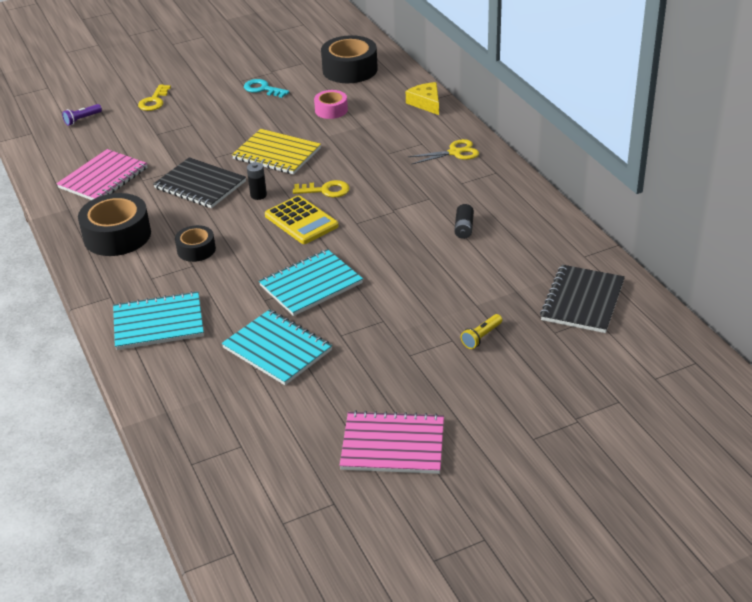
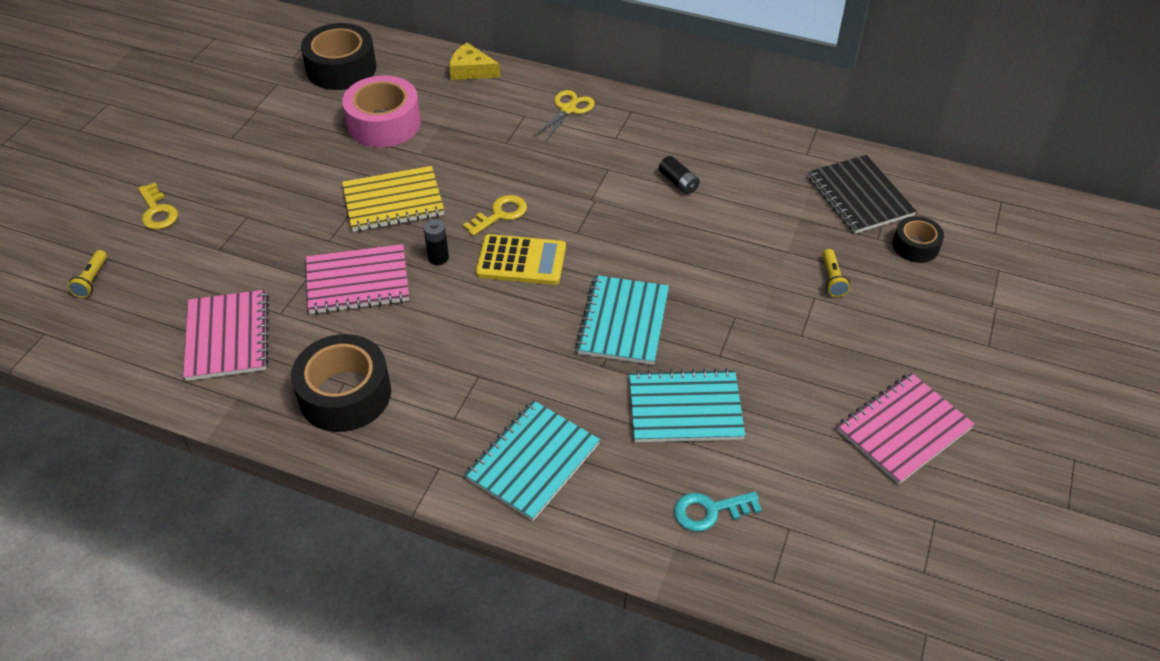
camera: 45 degrees left, 10 degrees up
(82, 119) = (92, 280): purple flashlight -> yellow flashlight
(196, 250) = (457, 356): black tape -> black tape (915, 246)
(200, 185) = (357, 282): black notebook -> pink notebook
(263, 89) = (273, 135): turquoise key -> turquoise key (710, 511)
(331, 110) = (384, 123): pink tape -> pink tape, size x1.78

